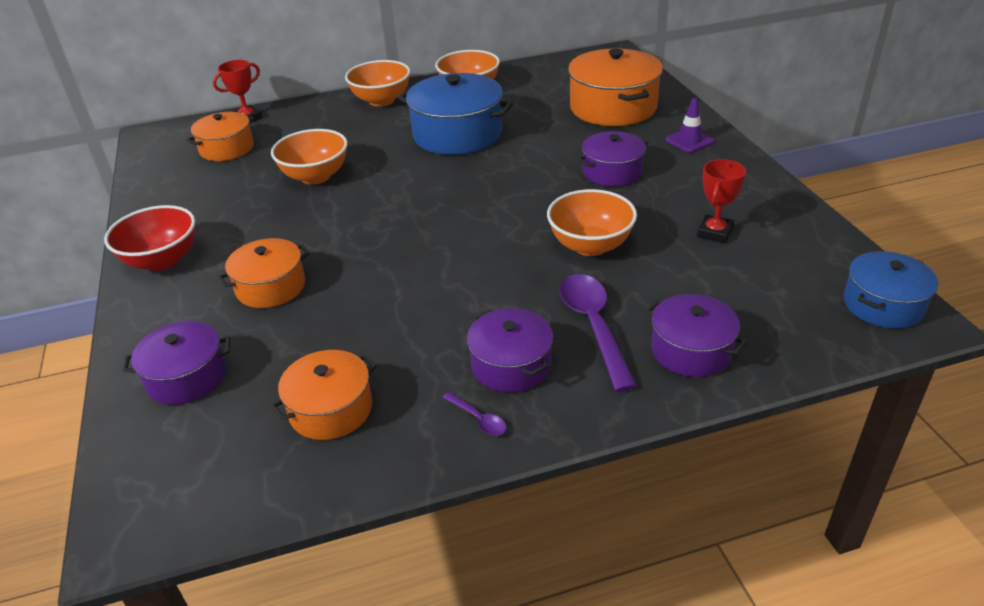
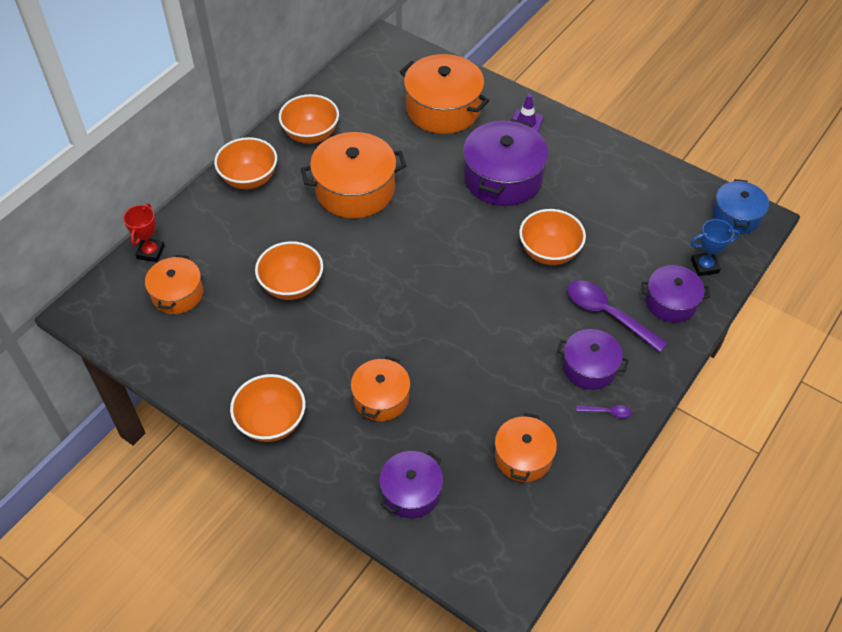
camera: 40 degrees left, 15 degrees up
(162, 260) = (271, 422): red bowl -> orange bowl
(457, 134) = (355, 190): blue pot -> orange pot
(612, 172) = (503, 178): purple pot -> purple pot, size x1.66
(714, 232) = (610, 203): red trophy -> none
(780, 335) = (704, 266): none -> blue trophy

